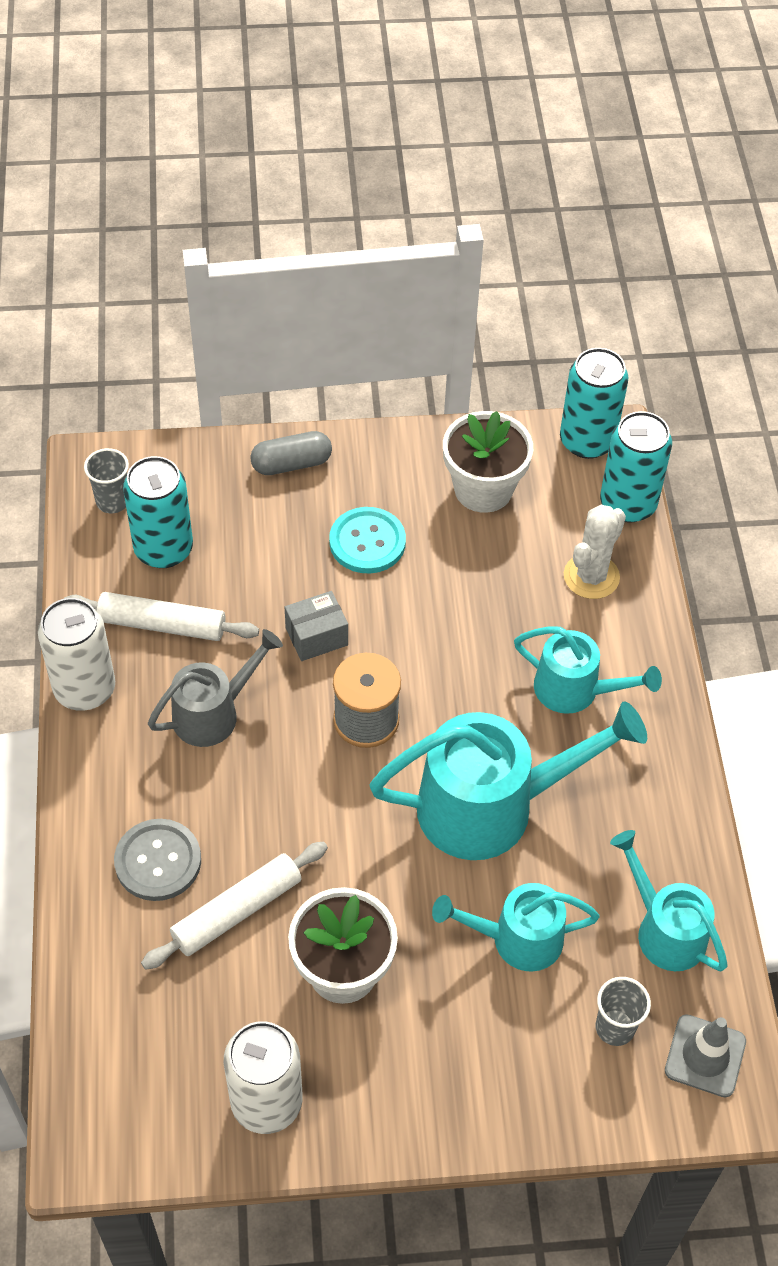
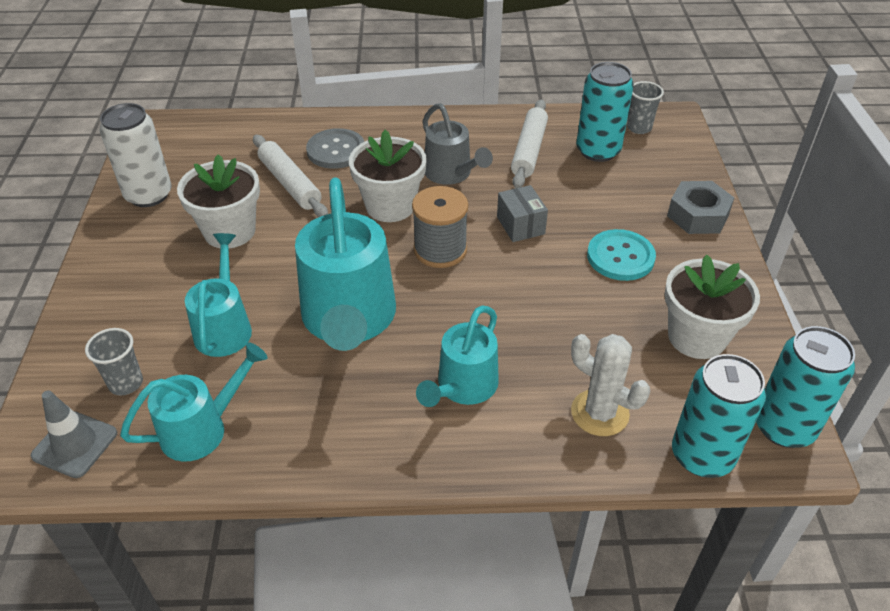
camera: 95 degrees right, 10 degrees down
(85, 689) = (474, 119): white can -> none
(283, 780) = (390, 206): none -> white flower pot
(291, 463) = (697, 215): grey capsule -> grey nut

